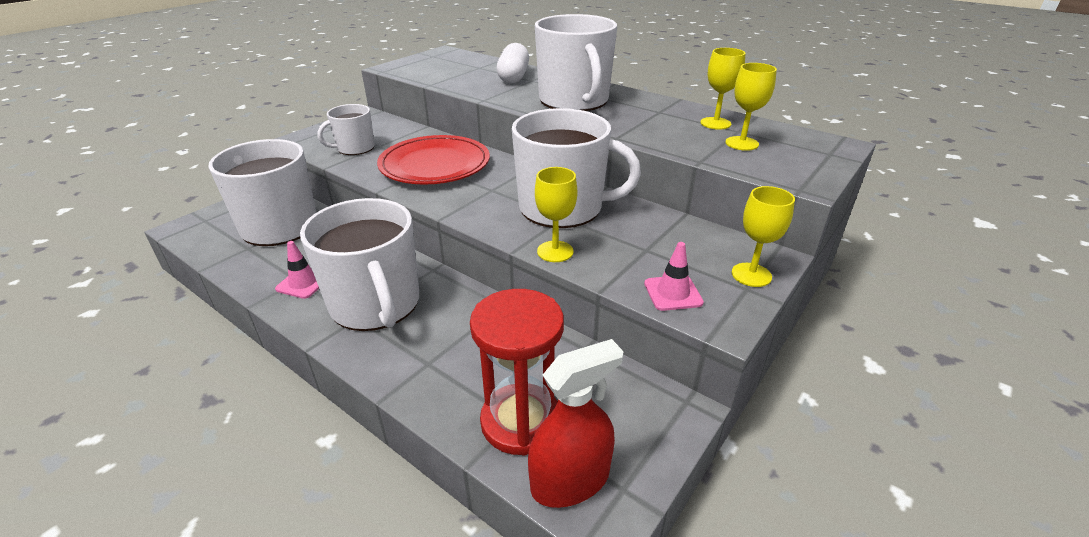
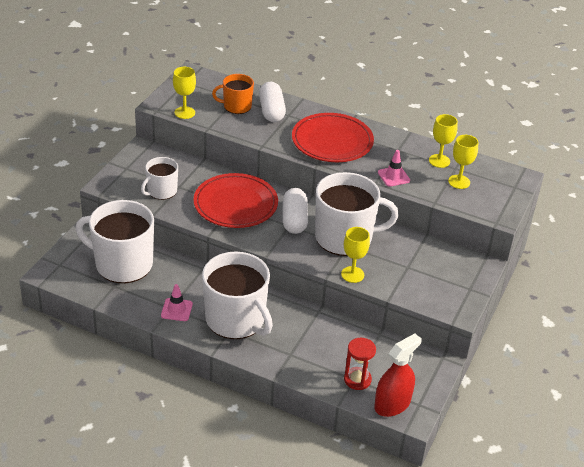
camera: 15 degrees left, 5 degrees up
(475, 72) = (236, 106): none -> orange mug
(502, 184) = (294, 220): none -> white capsule
(521, 421) = (357, 379): red hourglass -> red hourglass, size x0.62
(574, 101) = (332, 141): white mug -> red plate
(673, 293) = (429, 296): pink traffic cone -> pink traffic cone (393, 176)
(751, 275) = (471, 279): yellow goblet -> yellow goblet (184, 112)

